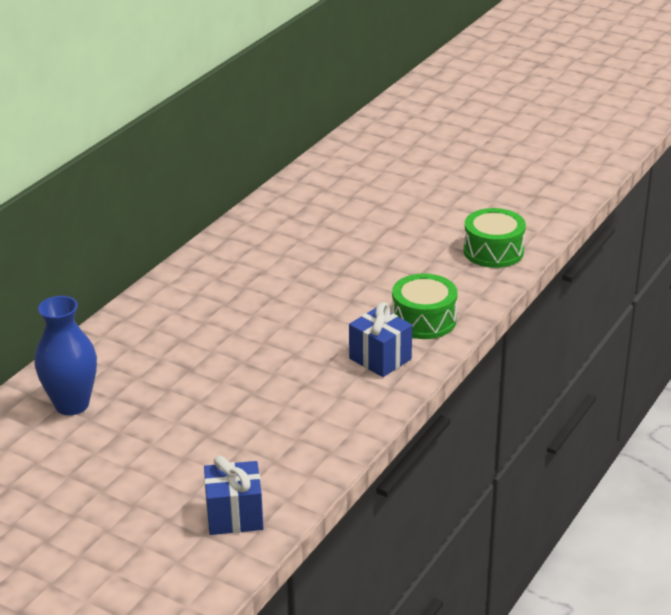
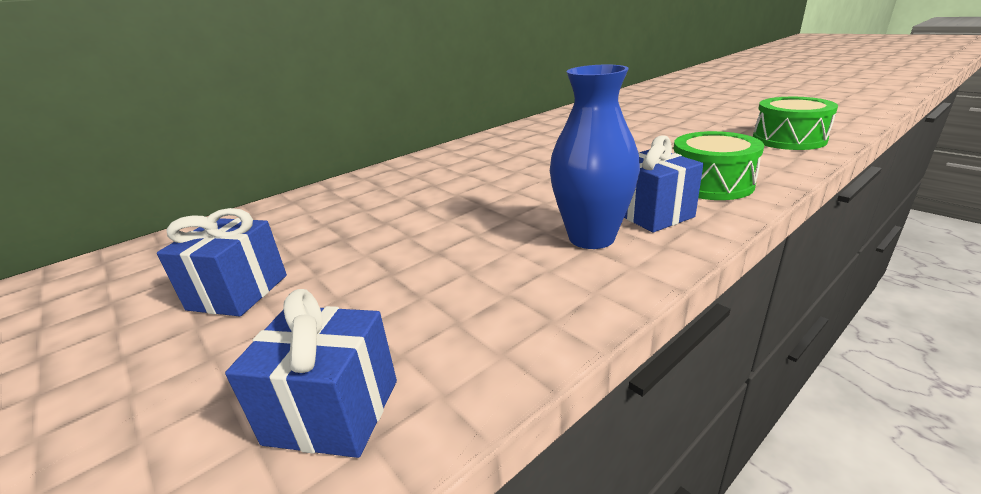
camera: 20 degrees right, 5 degrees down
(72, 405) = (278, 226): blue vase -> blue vase (591, 238)
(104, 465) = (238, 292): none -> blue gift

